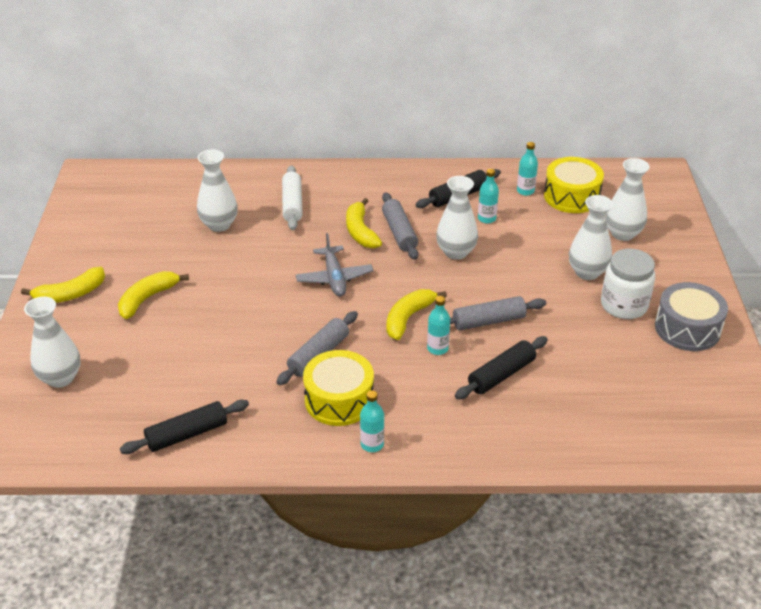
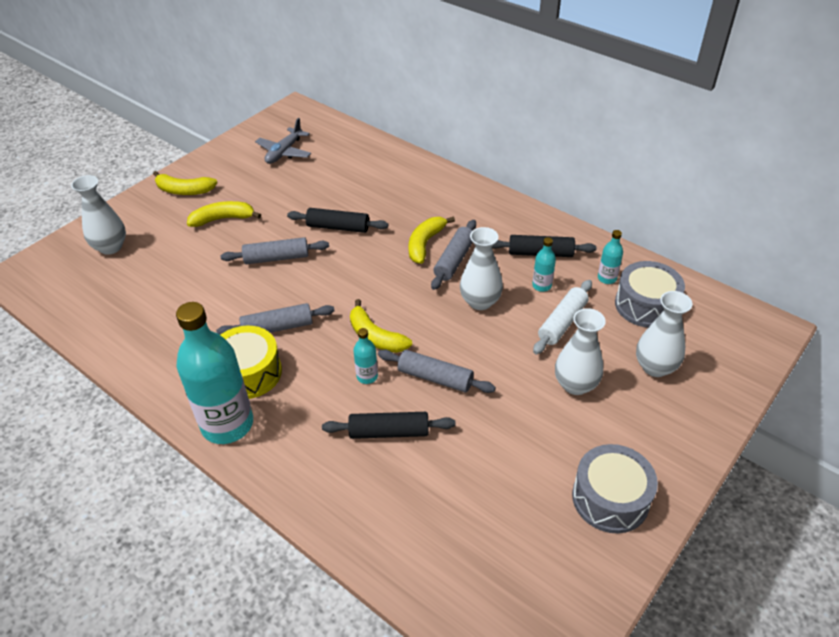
camera: 40 degrees right, 5 degrees up
(187, 434) = (128, 334): black rolling pin -> black rolling pin (338, 227)
(219, 225) = (332, 187): white vase -> none
(245, 304) = (276, 258): none -> grey rolling pin
(292, 204) = (401, 196): white rolling pin -> white rolling pin (562, 323)
(334, 278) = (361, 272): grey plane -> grey plane (284, 152)
(372, 444) = (227, 424): turquoise bottle -> turquoise bottle, size x2.33
(408, 318) = (375, 337): yellow banana -> yellow banana turned 120 degrees counterclockwise
(571, 196) = (645, 305): yellow drum -> grey drum
(624, 305) = (573, 436): white jar -> none

